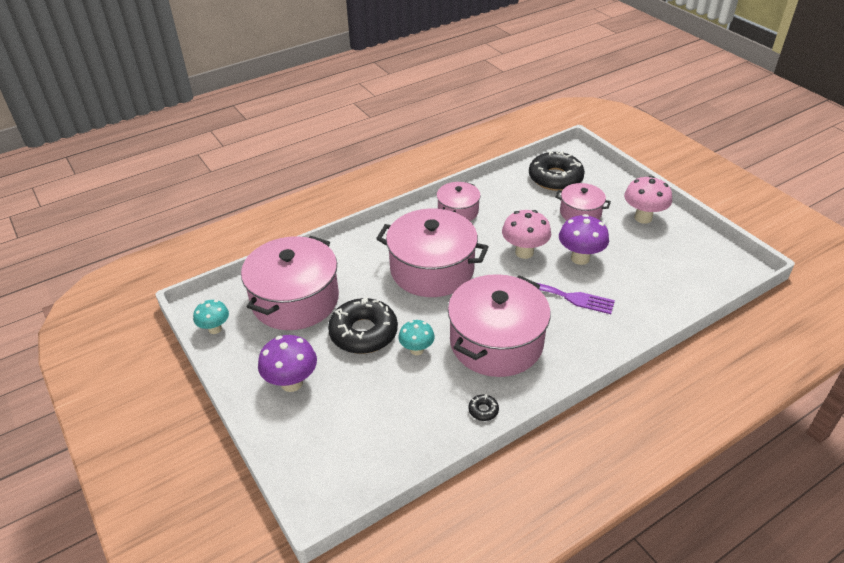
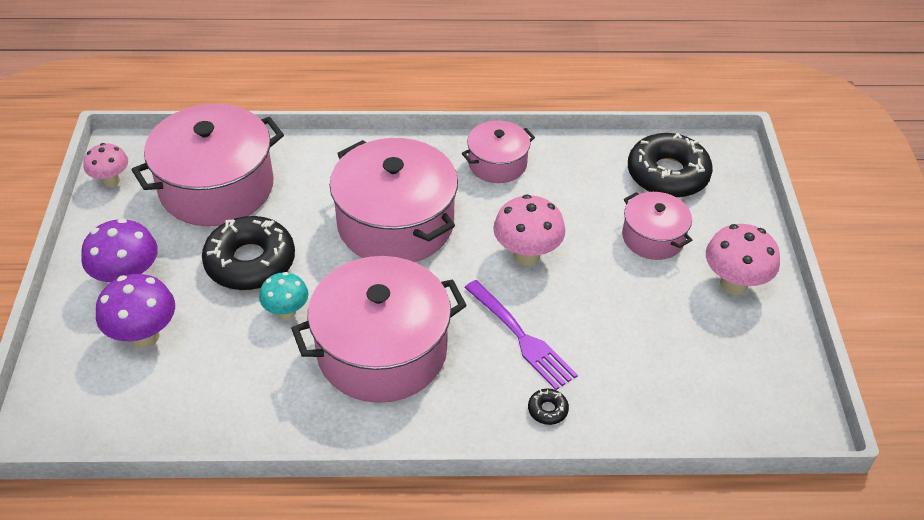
camera: 30 degrees right, 5 degrees up
(215, 329) = (111, 181): turquoise mushroom -> pink mushroom
(483, 410) = (289, 422): black donut -> black donut (547, 410)
(580, 258) = (590, 298): purple mushroom -> purple mushroom (144, 336)

